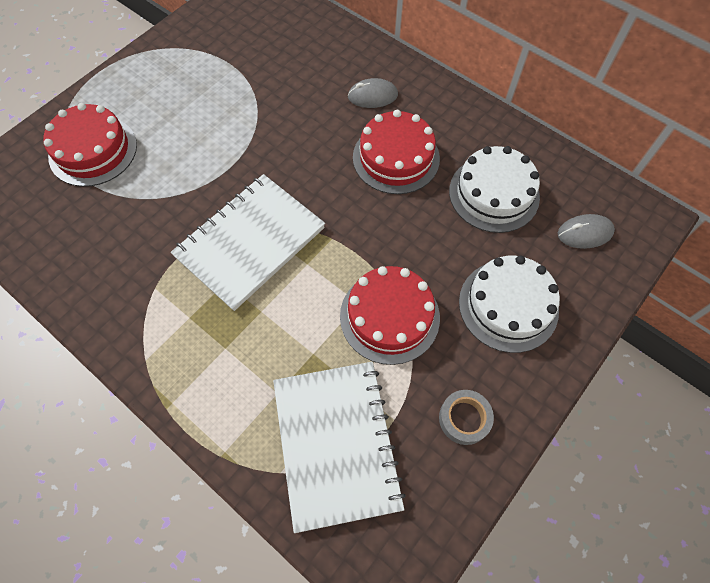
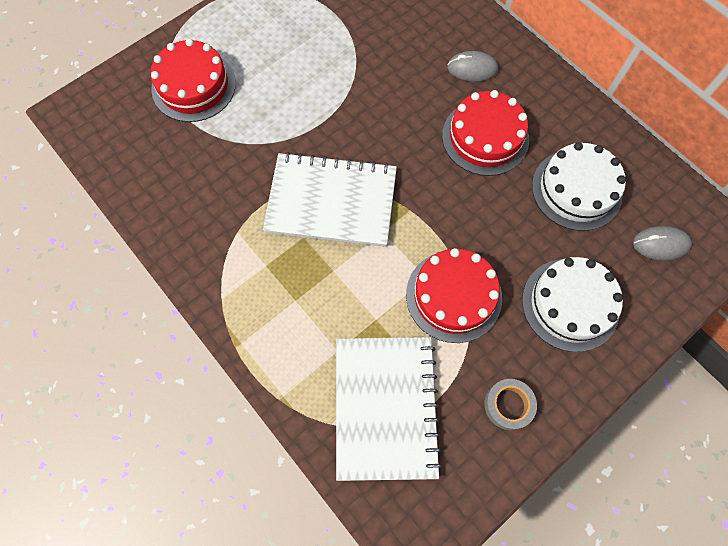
camera: 10 degrees right, 5 degrees up
(250, 242) = (331, 201): white notebook -> white notebook turned 45 degrees clockwise

